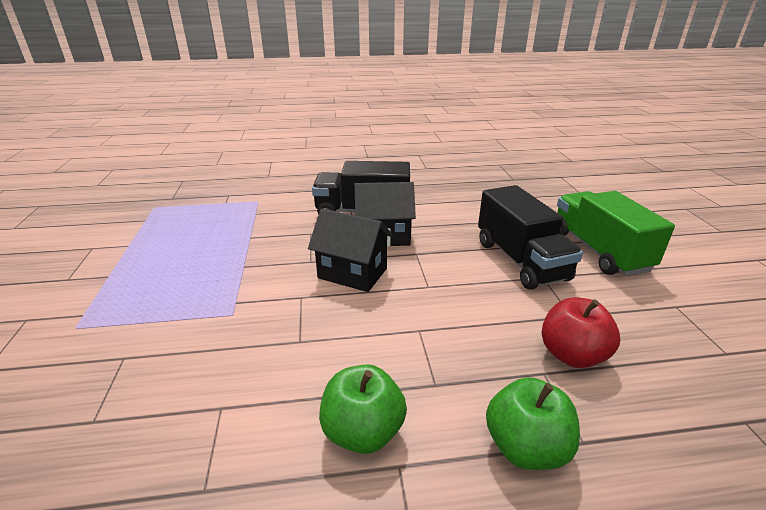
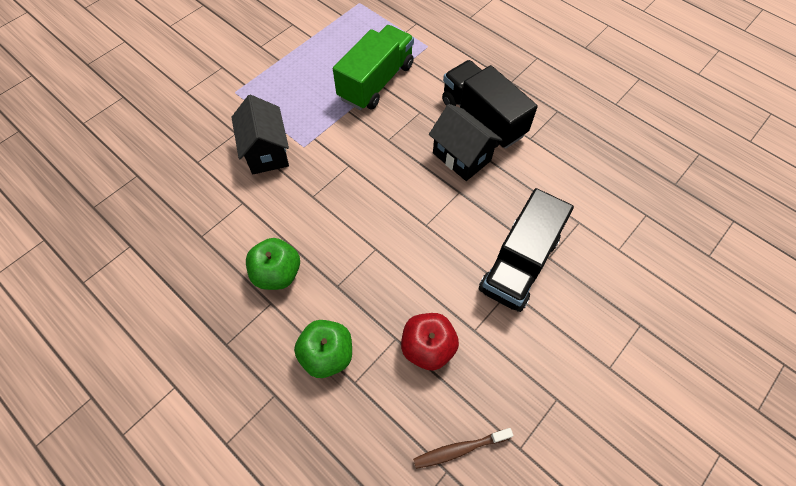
camera: 50 degrees right, 30 degrees up
(352, 273) = (398, 172): black house -> black house (267, 152)
(598, 251) = (595, 314): green truck -> green truck (376, 82)
(716, 396) = (459, 449): none -> brown toothbrush

